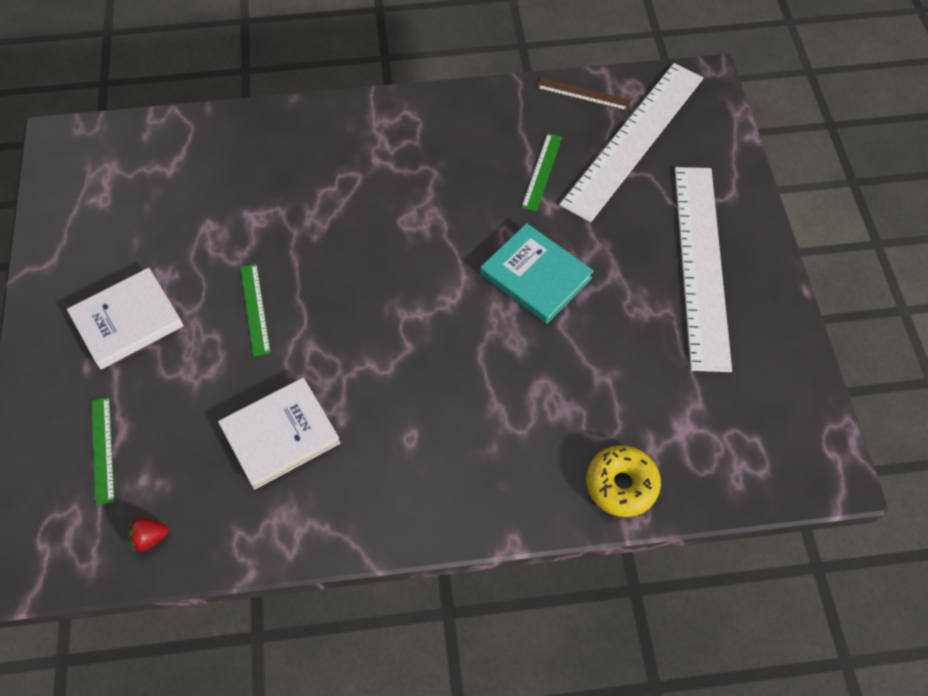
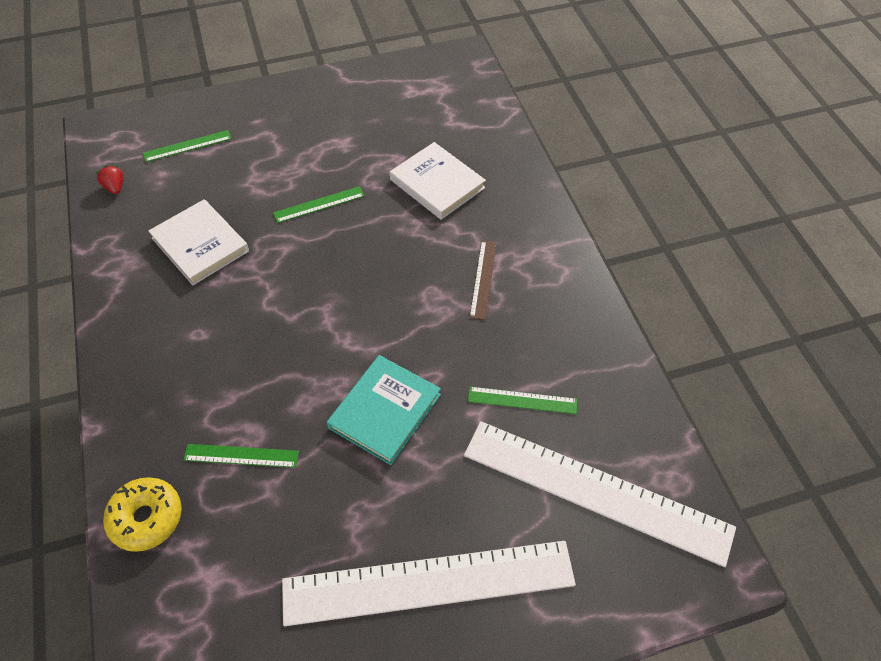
camera: 80 degrees right, 5 degrees down
(127, 321) = (299, 132): white book -> white book (437, 184)
(565, 399) = (241, 455): none -> green ruler
(583, 94) = (647, 429): brown ruler -> brown ruler (483, 279)

